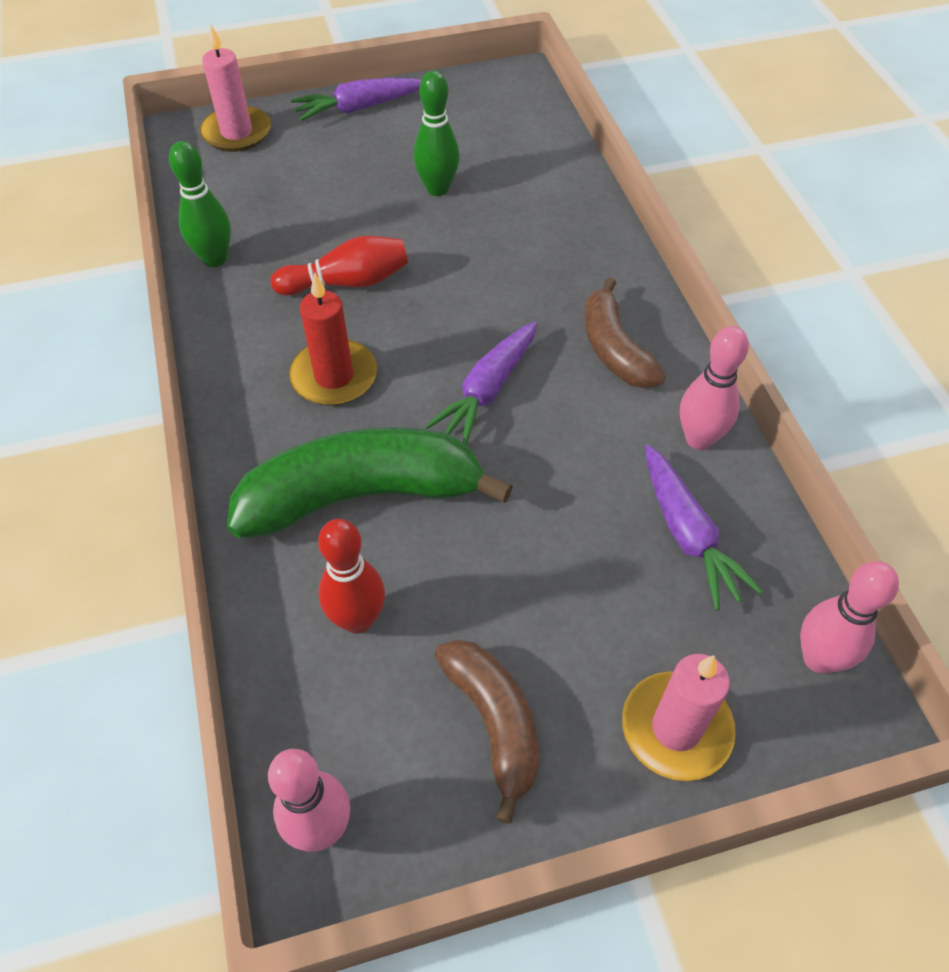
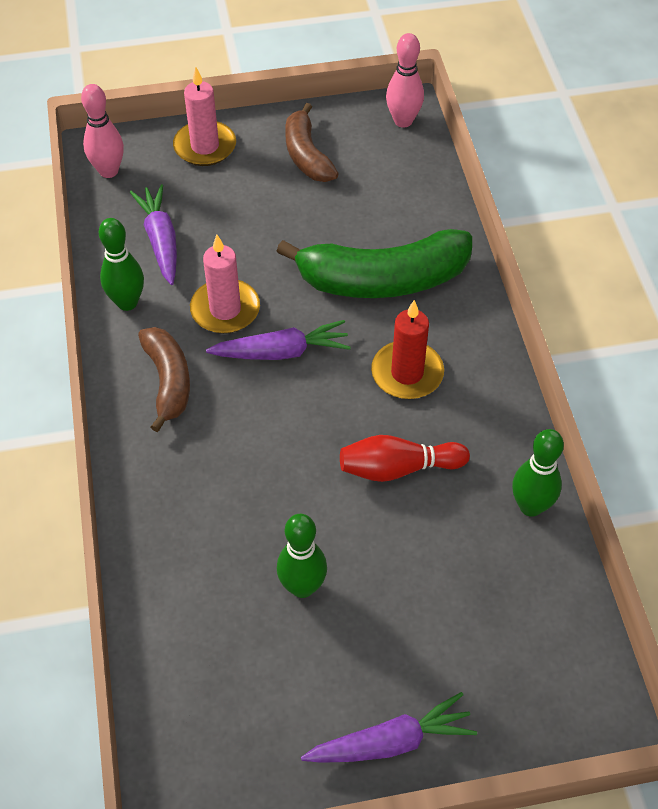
camera: 175 degrees left, 0 degrees up
(237, 133) = (541, 704): pink candle -> pink candle (225, 309)
(358, 619) = (385, 208): red bowling pin -> none
(488, 390) = (281, 352): purple carrot -> purple carrot turned 45 degrees clockwise
(699, 439) = (127, 302): pink bowling pin -> green bowling pin

